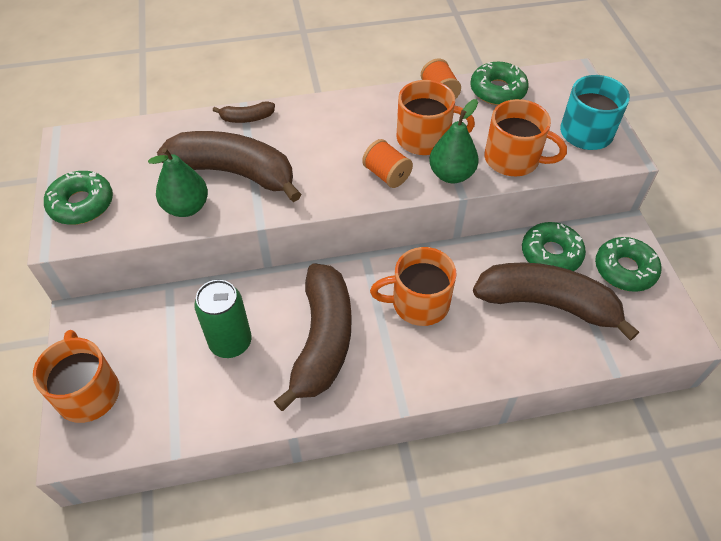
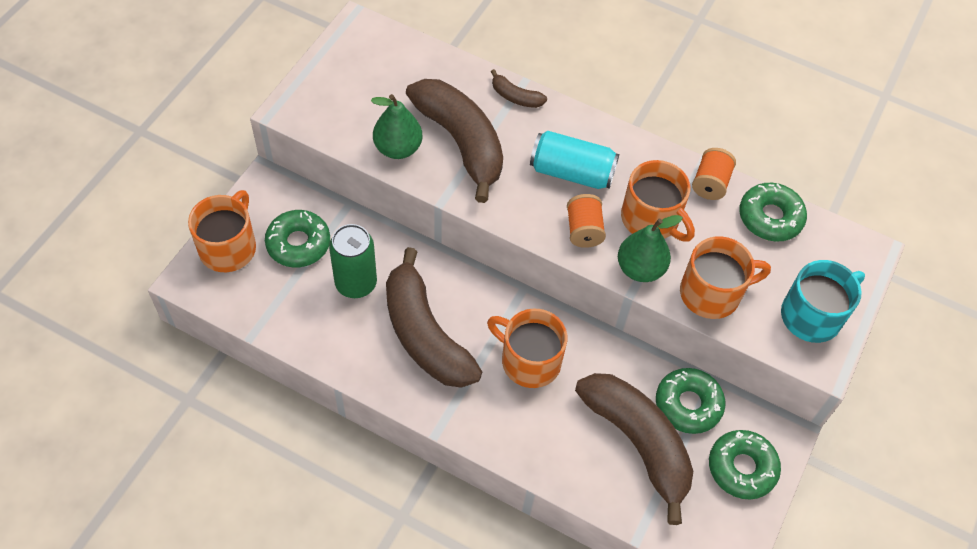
camera: 35 degrees right, 5 degrees up
(81, 204) = (324, 92): green donut -> green donut (298, 244)
(322, 341) = (424, 334): brown banana -> brown banana turned 105 degrees clockwise
(339, 142) = (572, 172): none -> turquoise can
(513, 159) = (711, 293): orange mug -> orange mug turned 75 degrees counterclockwise

